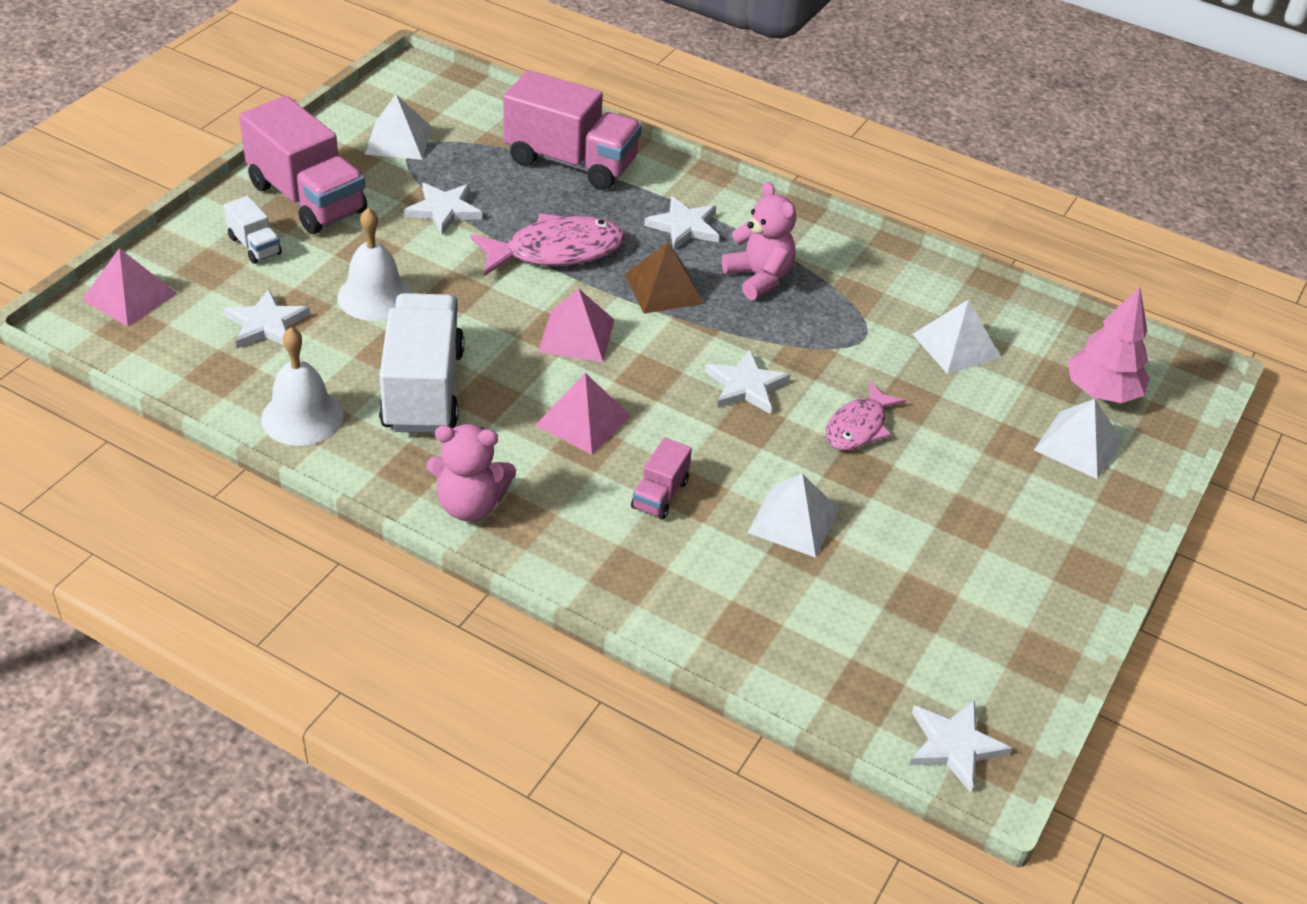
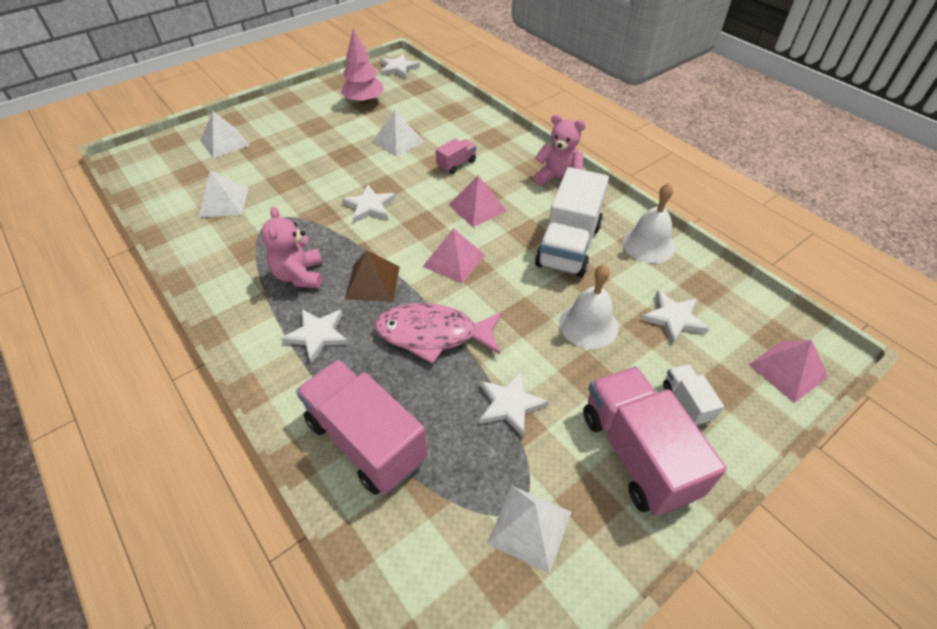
camera: 155 degrees left, 5 degrees up
(858, 427) = (327, 173): pink fish -> none
(1101, 392) = (178, 162): pink tree -> pink tree (364, 101)

